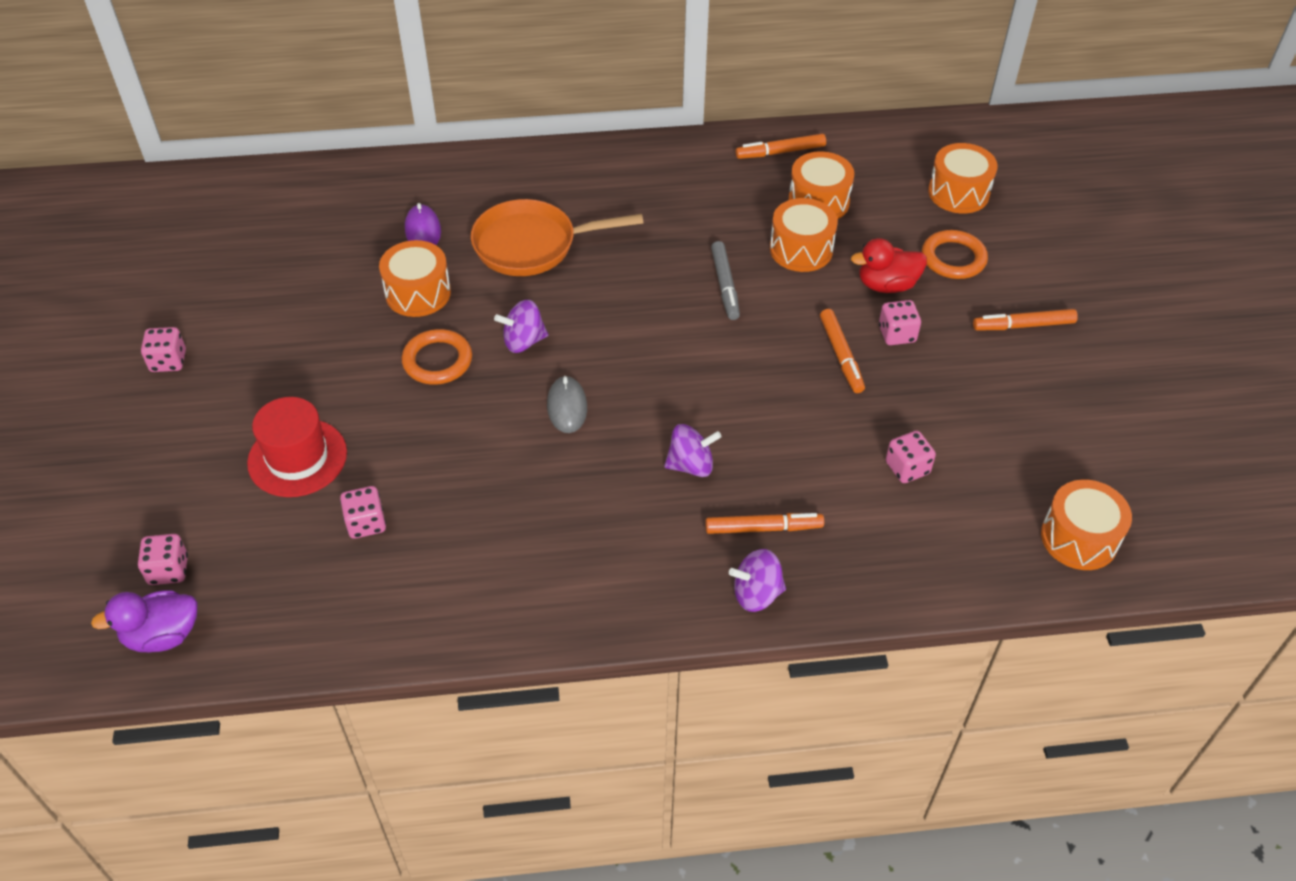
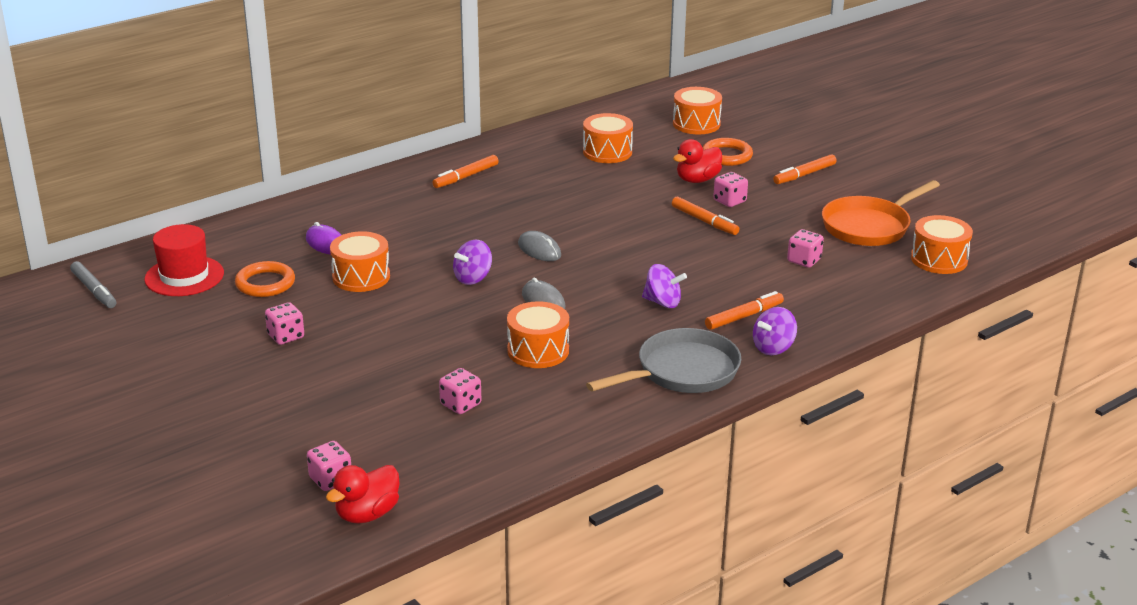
camera: 30 degrees left, 20 degrees down
(162, 635) = (367, 514): purple duck -> red duck
(168, 361) = (193, 372): pink dice -> pink dice (286, 336)
(297, 458) = (366, 389): red hat -> red hat (184, 276)
(437, 361) = (418, 307): orange ring -> orange ring (265, 283)
(532, 245) = (422, 228): orange pan -> orange pan (869, 226)
(624, 326) = (539, 250): none -> grey mouse
(626, 583) = (682, 372): none -> grey pan
(691, 465) = (663, 302): purple spinning top -> purple spinning top turned 60 degrees clockwise
(725, 285) = (588, 210): grey marker -> grey marker (94, 290)
(780, 152) = (553, 134): orange marker -> orange marker (466, 177)
(801, 249) = (621, 178): orange drum -> orange drum (538, 351)

